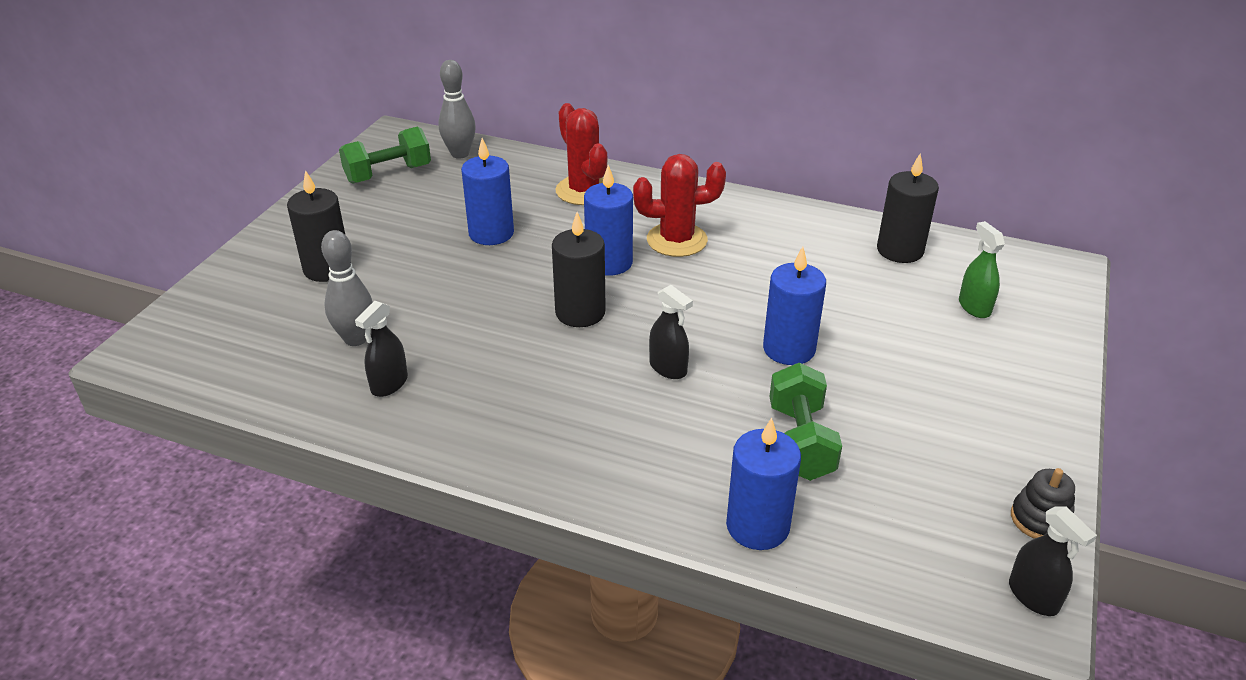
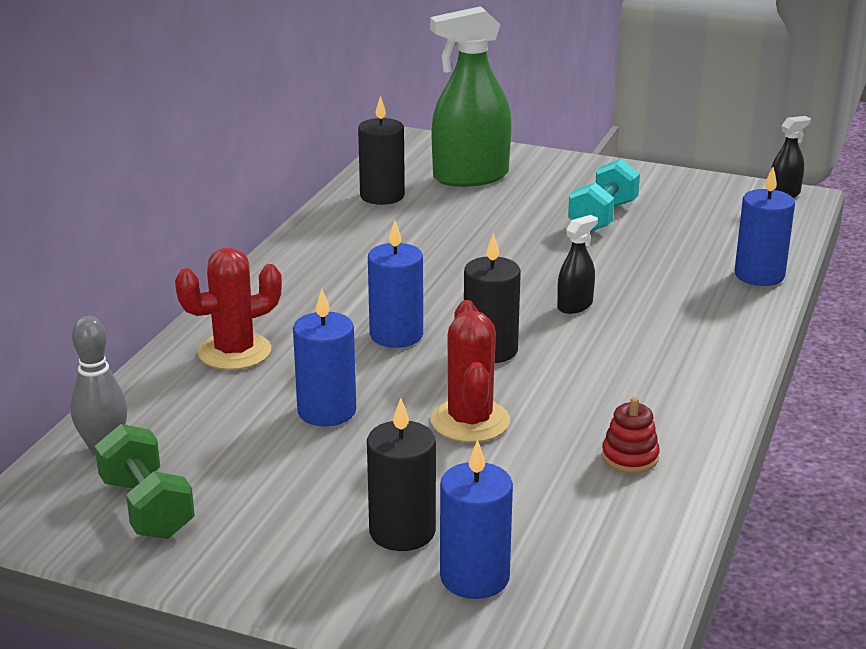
camera: 90 degrees left, 10 degrees down
(356, 339) = (553, 489): grey bowling pin -> none
(389, 384) = (630, 457): black spray bottle -> red stacking toy
(677, 240) = (354, 297): red cactus -> red cactus (470, 421)
(789, 349) = (538, 252): blue candle -> blue candle (474, 577)
(800, 441) = (659, 254): green dumbbell -> none
(895, 403) = (603, 217): none -> turquoise dumbbell
(974, 307) = (470, 177): green spray bottle -> green spray bottle, size x2.16
(1040, 519) = (714, 184): black stacking toy -> none

